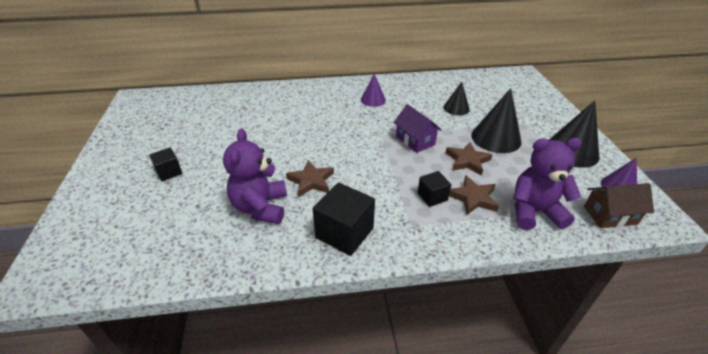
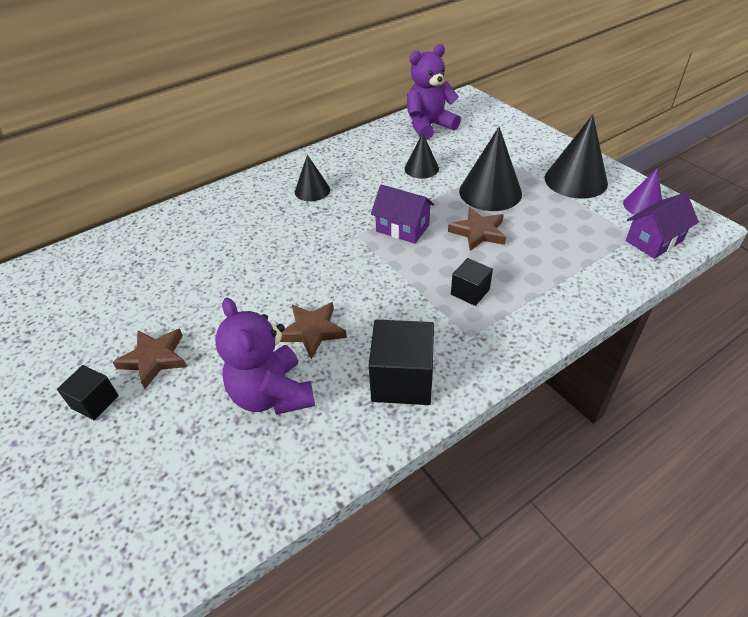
camera: 25 degrees left, 5 degrees up
(373, 100) = (312, 190): purple cone -> black cone
(473, 198) = (514, 275): brown star -> brown star (154, 359)
(534, 212) = (584, 266): purple teddy bear -> purple teddy bear (429, 126)
(610, 215) = (654, 241): brown house -> purple house

